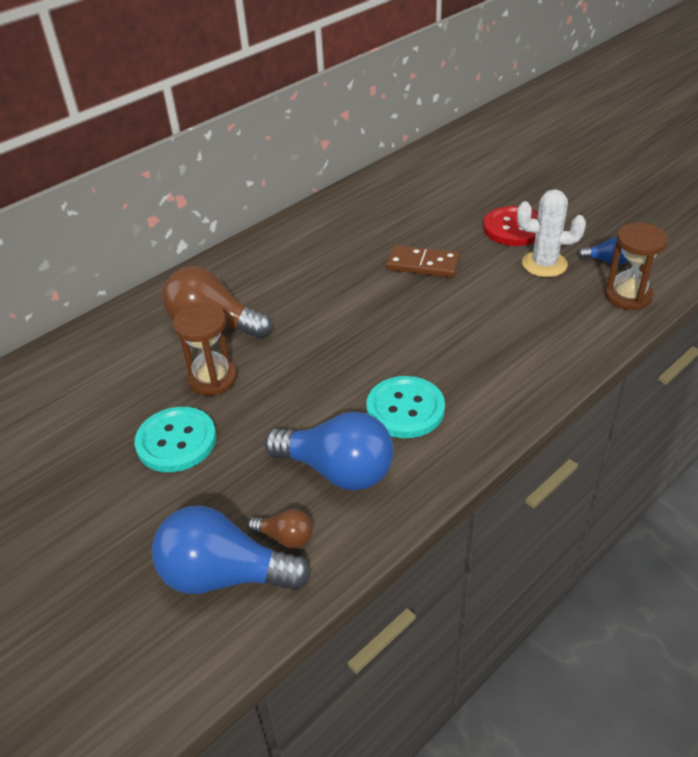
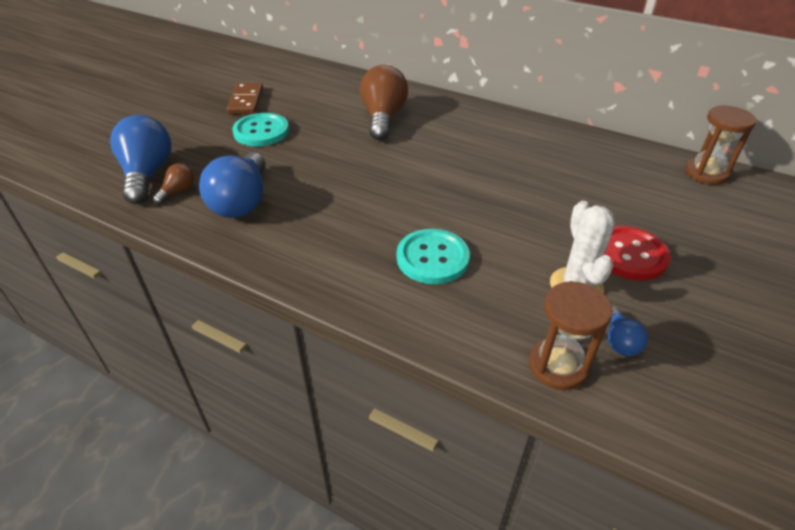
camera: 70 degrees right, 0 degrees up
(212, 378) = (325, 131): brown hourglass -> brown hourglass (706, 173)
(285, 537) = (178, 191): brown light bulb -> brown light bulb turned 150 degrees counterclockwise
(405, 409) = (315, 223): turquoise button -> turquoise button (432, 258)
(422, 264) = (519, 202): brown domino -> brown domino (246, 101)

